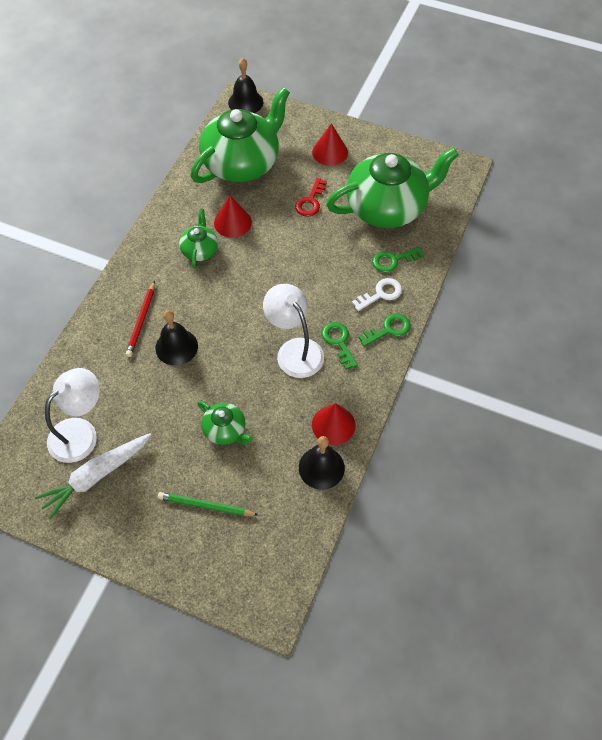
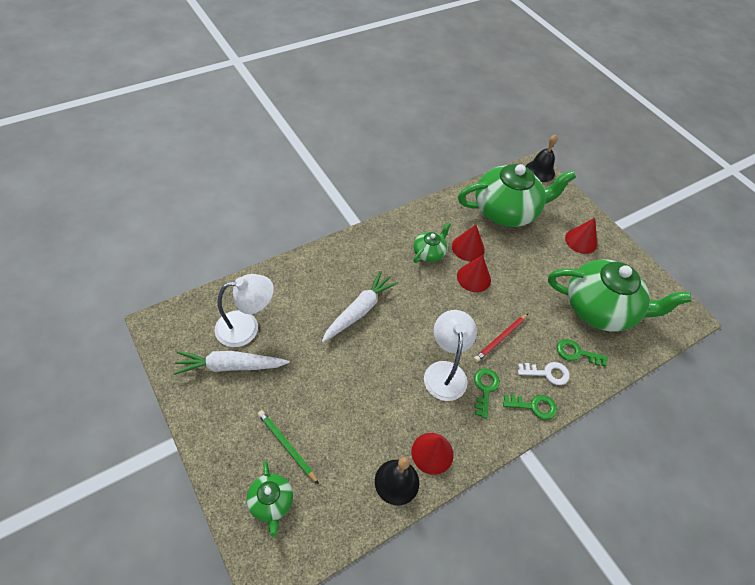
camera: 30 degrees right, 5 degrees down
(141, 320) = (349, 276): red pencil -> red pencil (500, 338)
(176, 347) = (359, 311): black bell -> white carrot
(225, 430) = (346, 397): green teapot -> green teapot (271, 502)
(258, 248) = (473, 278): none -> red cone
(310, 201) = (539, 268): red key -> none

